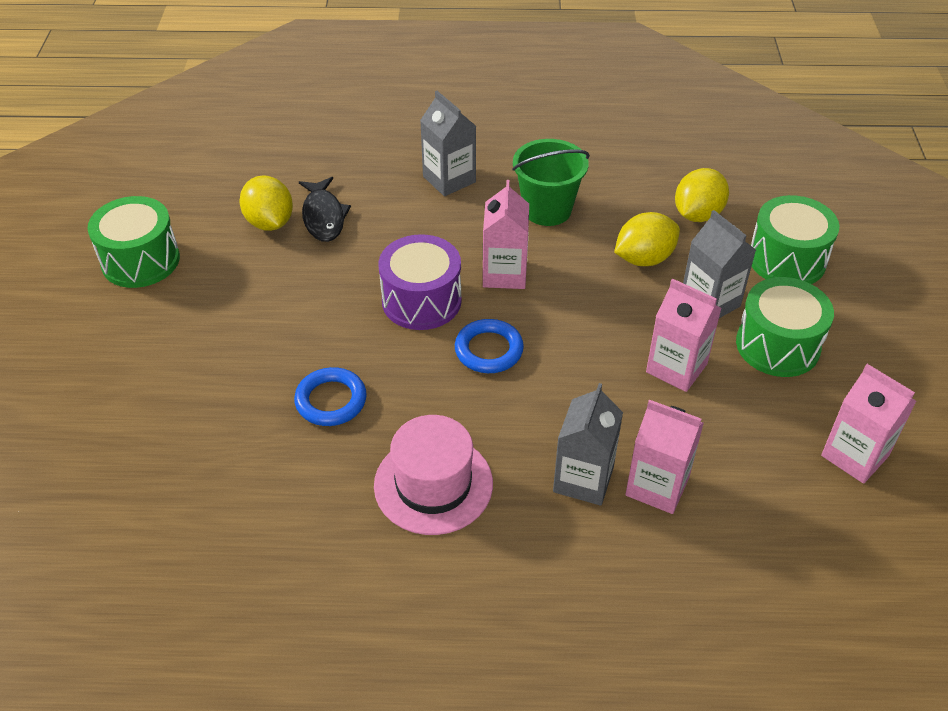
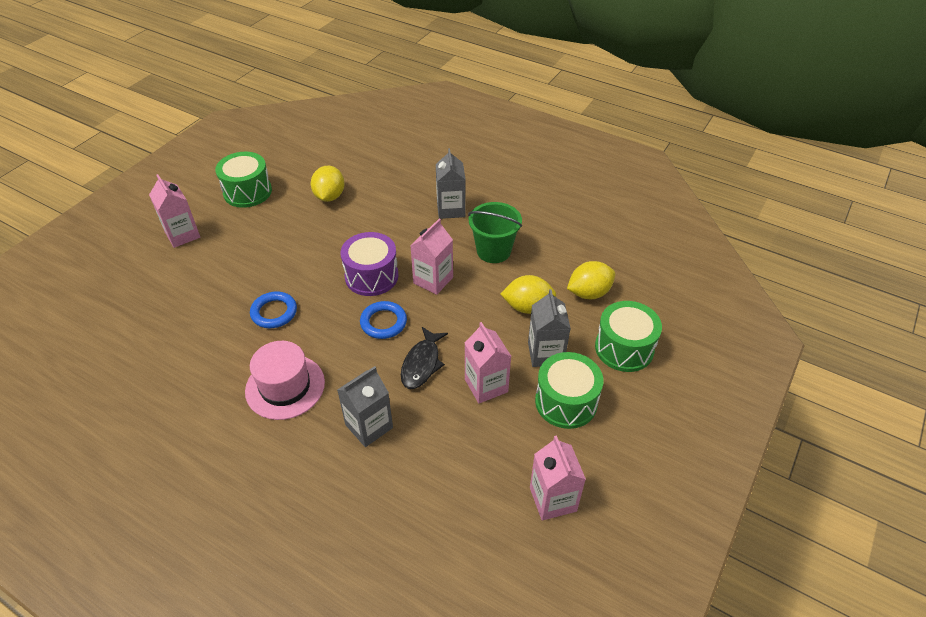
camera: 30 degrees right, 0 degrees up
(323, 216) = (361, 204): black fish -> black fish (422, 364)
(657, 486) = (408, 453): pink carton -> pink carton (182, 235)

